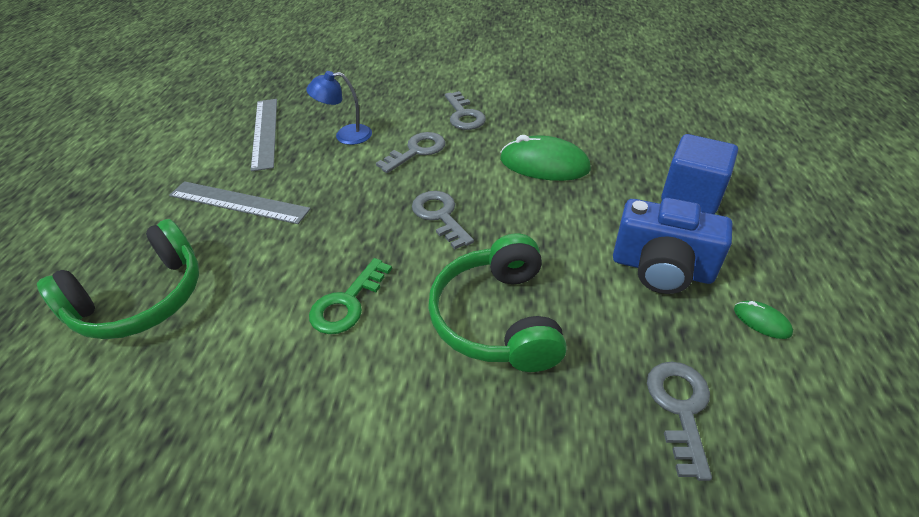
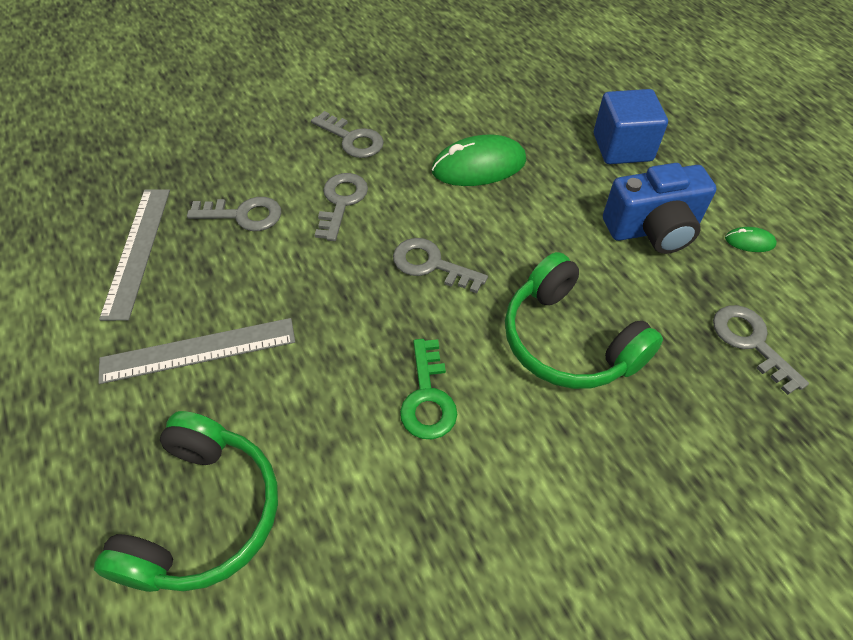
camera: 35 degrees left, 10 degrees up
(265, 132) = (137, 250): grey ruler -> grey ruler turned 45 degrees clockwise
(345, 135) = (243, 215): blue lamp -> grey key

